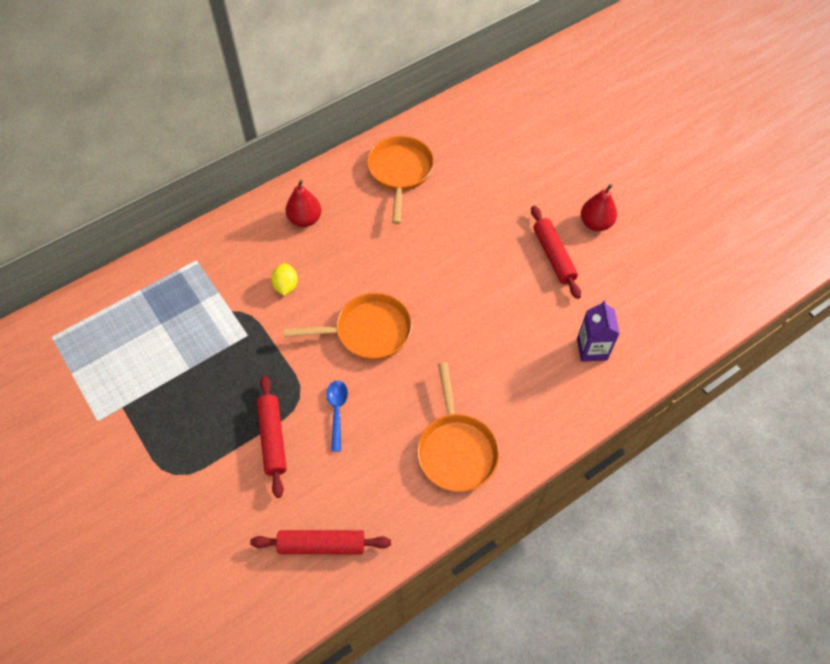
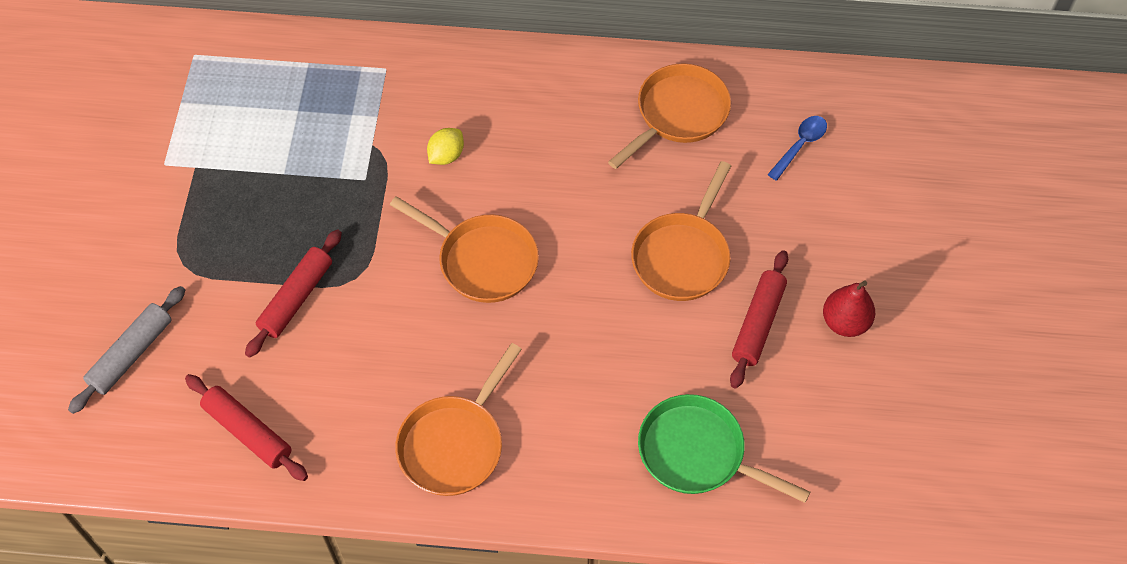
camera: 40 degrees right, 0 degrees up
(193, 559) = (131, 354): none -> grey rolling pin
(305, 219) = (529, 98): red pear -> none
(337, 411) = (378, 318): blue spoon -> blue spoon (800, 145)
(479, 248) = (682, 256): none -> orange pan
(592, 349) = (698, 453): purple carton -> green pan

